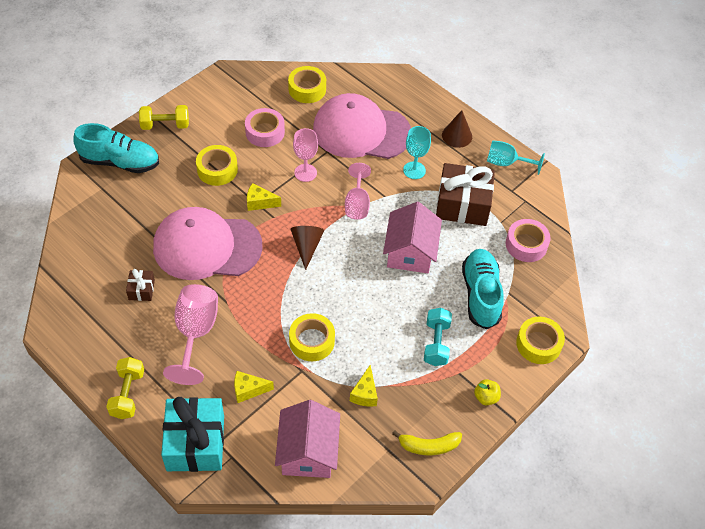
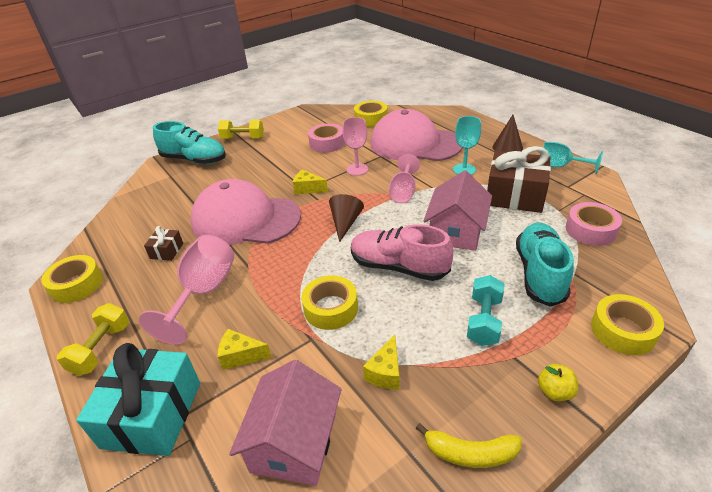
camera: 15 degrees right, 15 degrees down
(217, 170) = (276, 166): yellow tape -> yellow tape (77, 284)
(363, 295) = (398, 267): none -> pink shoe

